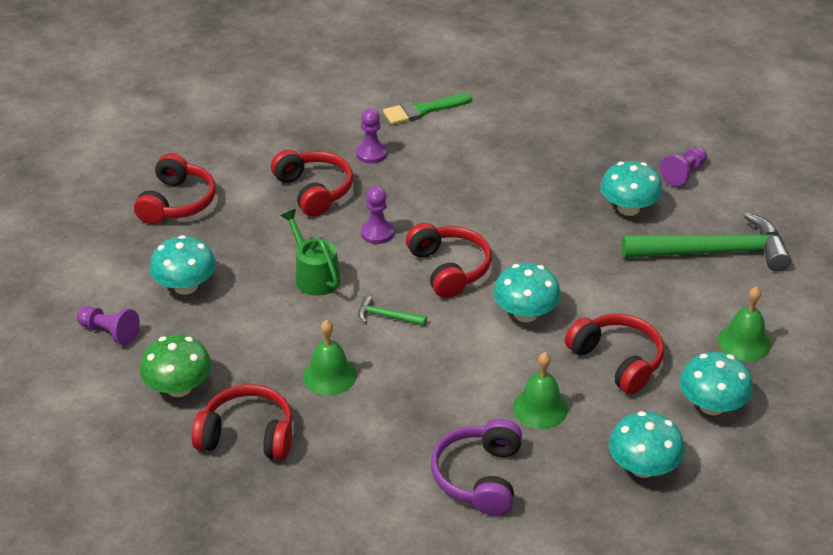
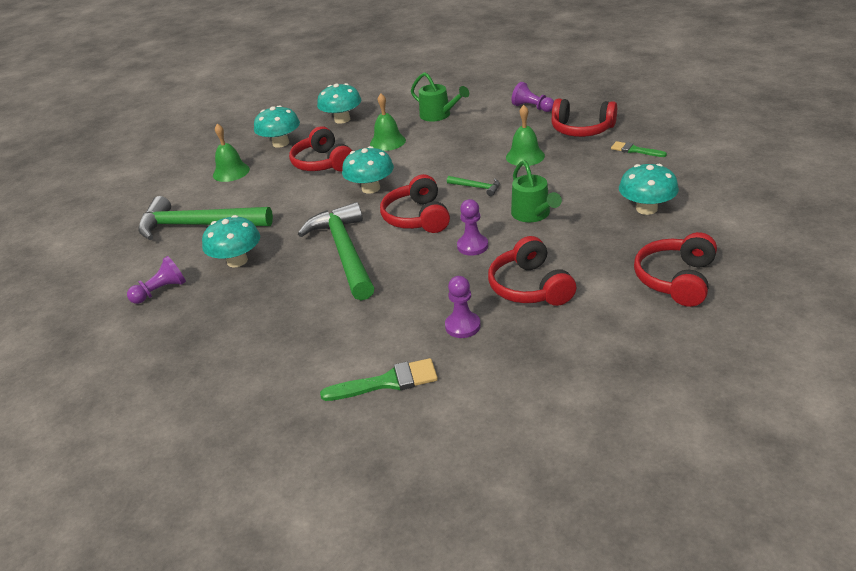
camera: 165 degrees left, 5 degrees down
(109, 332) = (702, 180): purple pawn -> purple pawn (532, 107)
(179, 387) = (635, 150): green mushroom -> green brush
(479, 477) = (439, 115): purple headphones -> green watering can
(514, 222) = (345, 252): none -> green hammer

